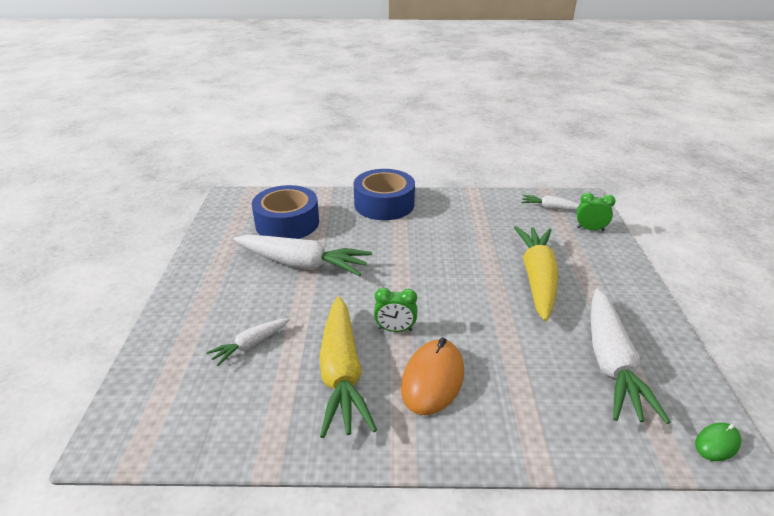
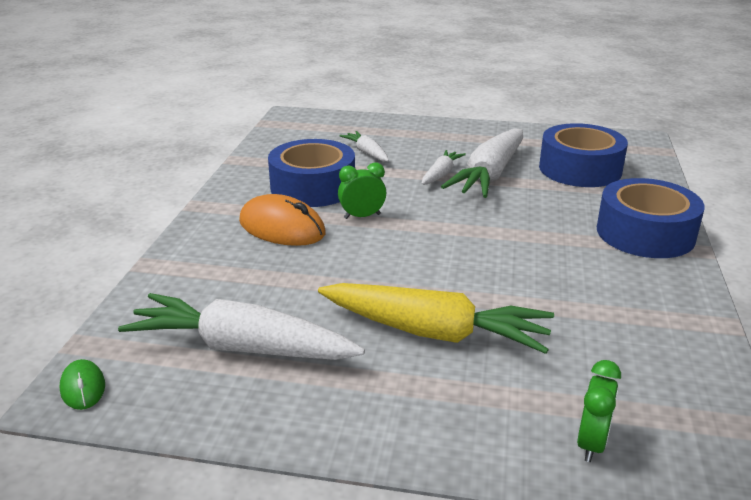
camera: 100 degrees right, 5 degrees down
(341, 373) = (313, 187): yellow carrot -> blue tape
(395, 329) = (362, 216): green clock -> green clock turned 60 degrees clockwise
(550, 208) = (675, 410): white carrot -> white carrot (441, 174)

